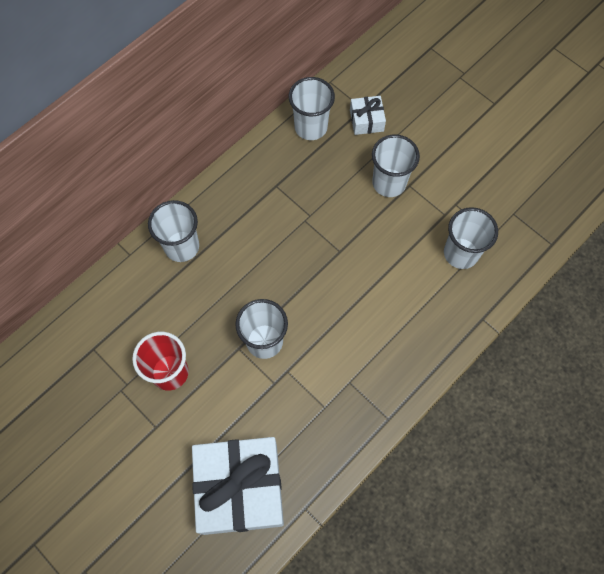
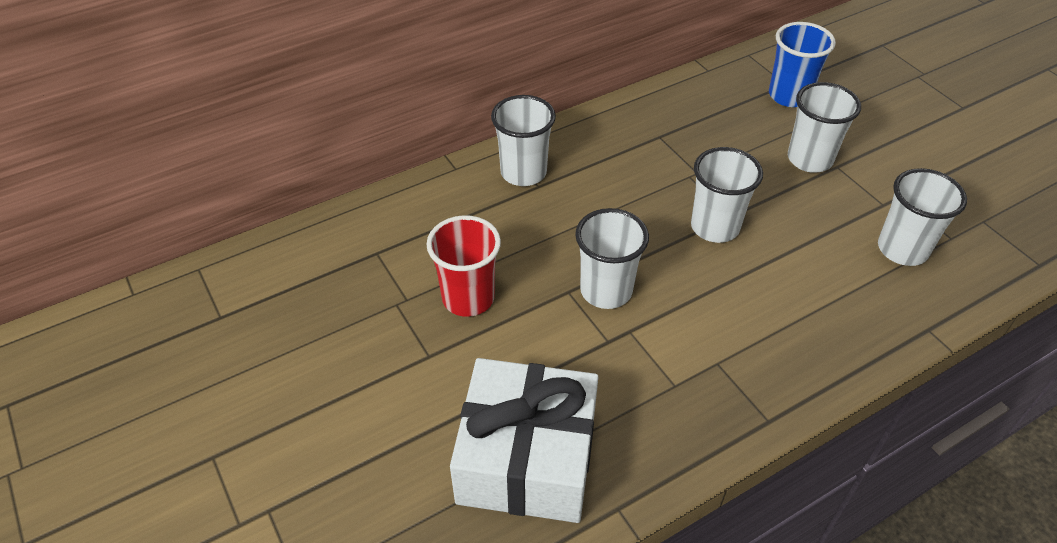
camera: 15 degrees right, 20 degrees down
(311, 127) = (716, 90): white cup -> white cup (715, 227)
(366, 120) = (789, 96): white gift -> blue cup

